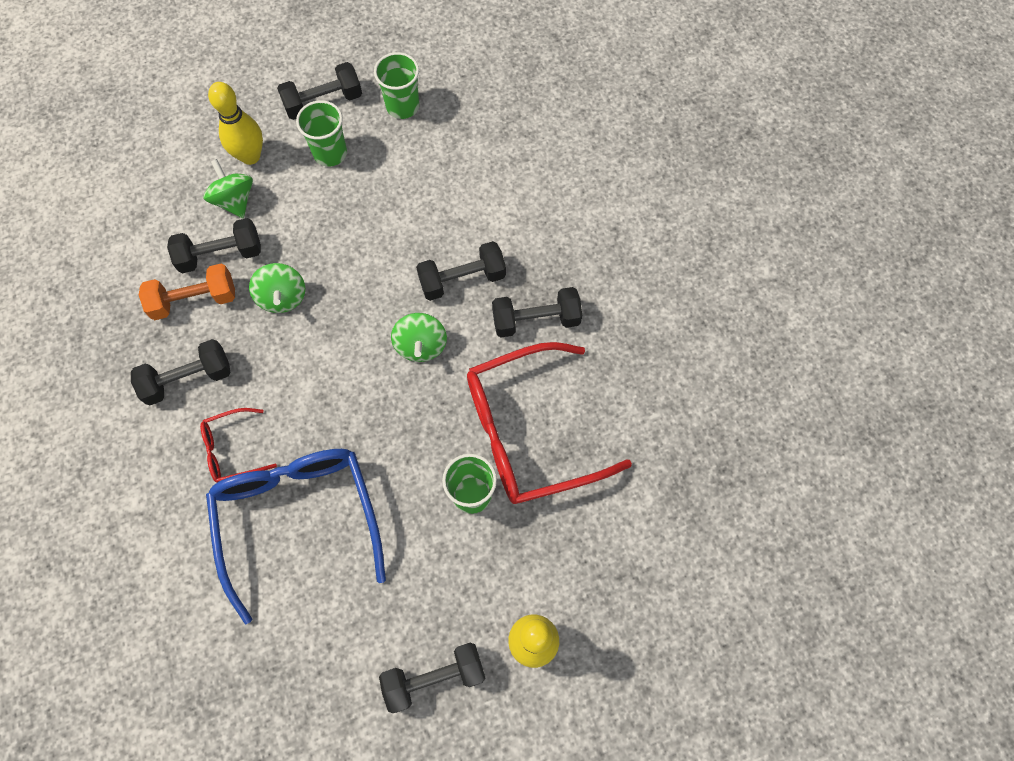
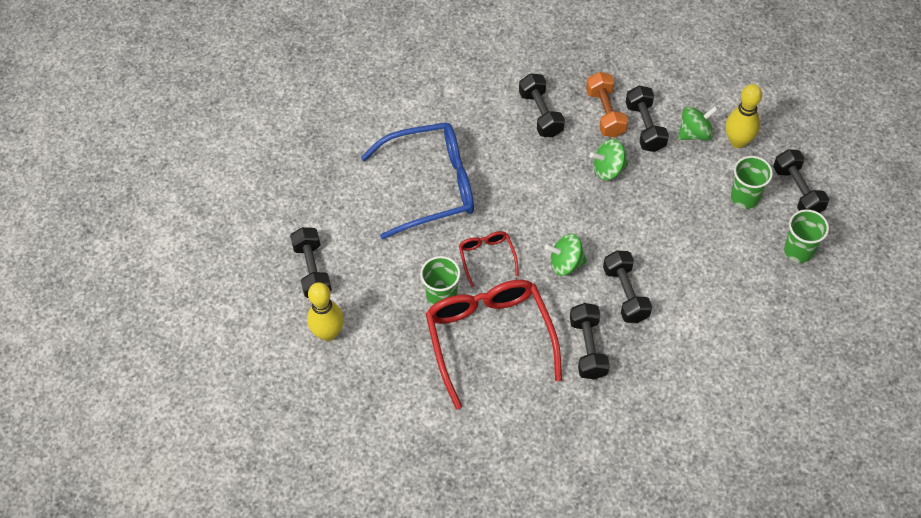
camera: 95 degrees right, 10 degrees down
(232, 449) = (485, 144): red glasses -> red glasses (487, 257)

